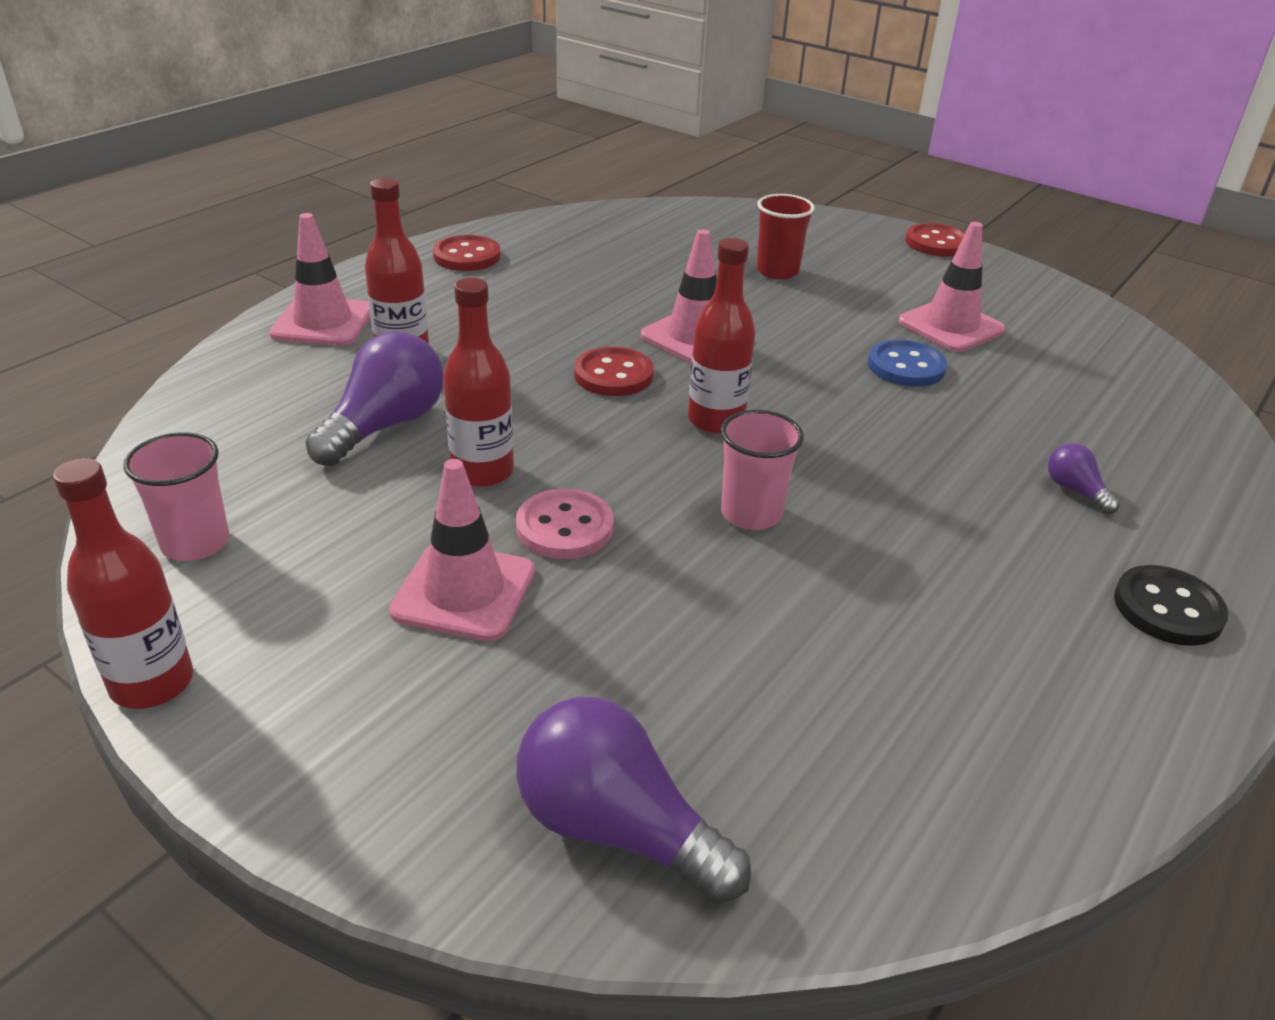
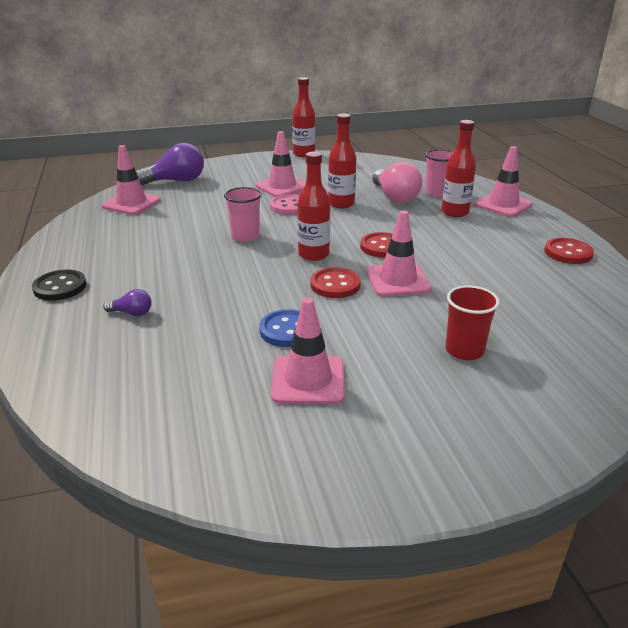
camera: 130 degrees right, 5 degrees down
(195, 543) = (358, 165): pink cup -> pink cup (437, 193)
(385, 426) = (395, 197): purple light bulb -> pink light bulb
(840, 799) = (131, 203): none -> pink traffic cone
(936, 243) = (457, 482): red button -> red button (335, 285)

